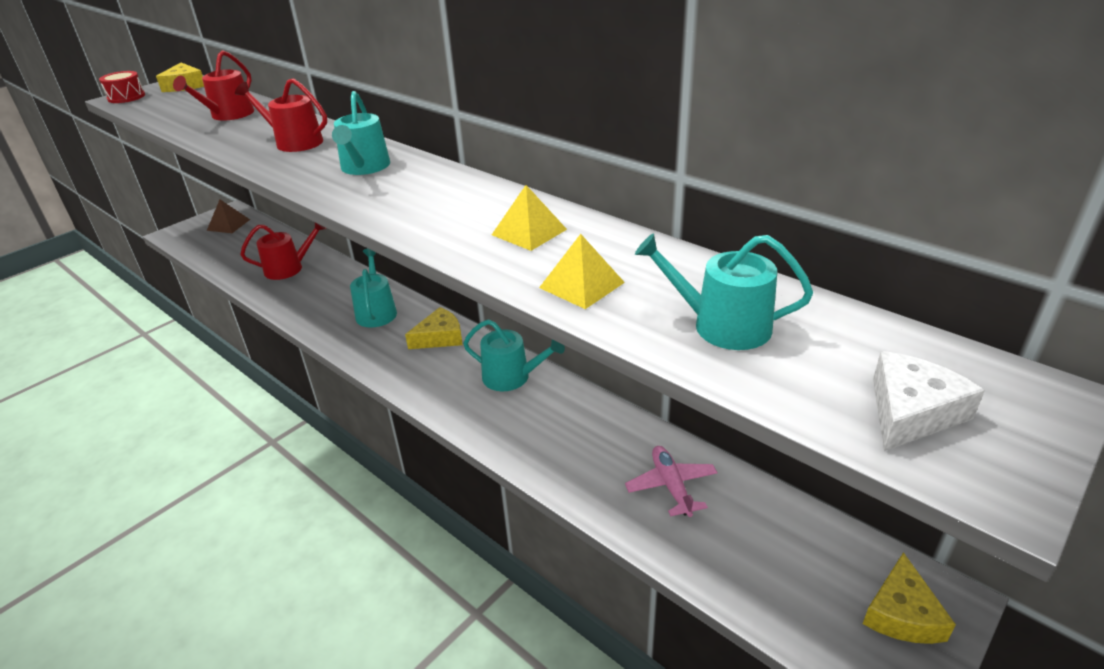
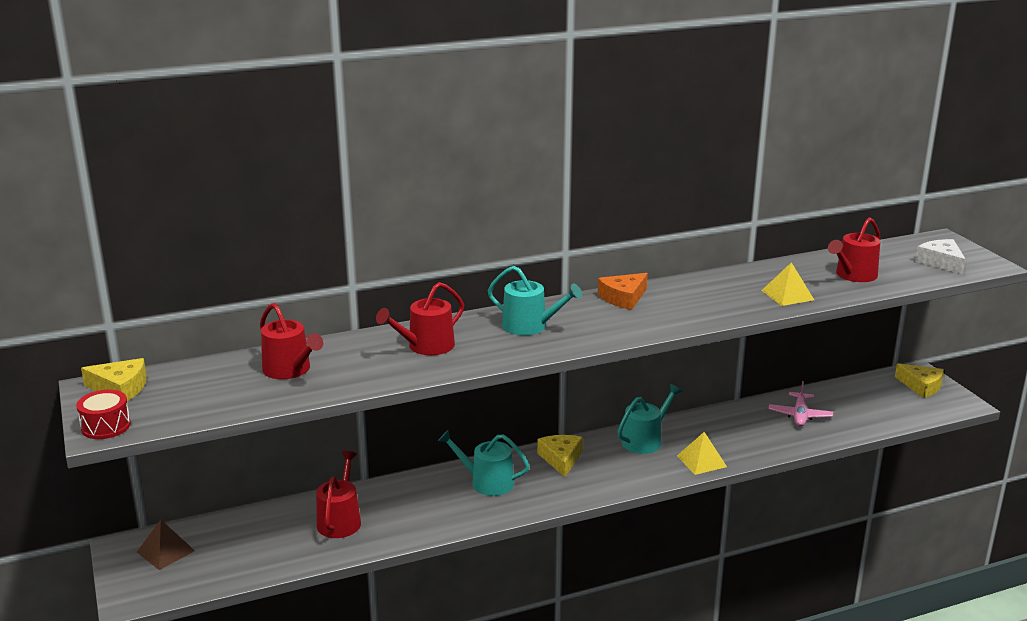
camera: 65 degrees left, 10 degrees down
(473, 191) = (623, 298): none -> orange cheese
(529, 232) = (707, 294): yellow pyramid -> yellow pyramid (701, 461)
(671, 486) = (799, 415): pink plane -> pink plane turned 90 degrees counterclockwise
(722, 325) = (853, 275): turquoise watering can -> red watering can

